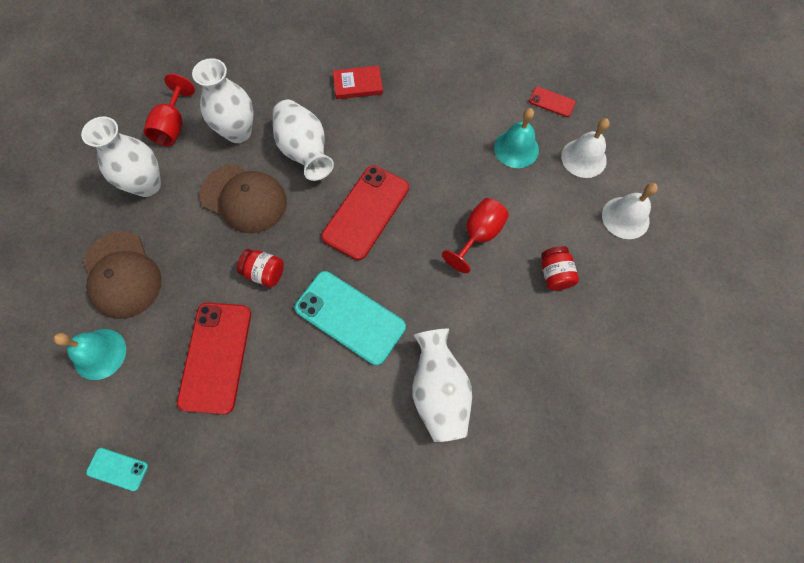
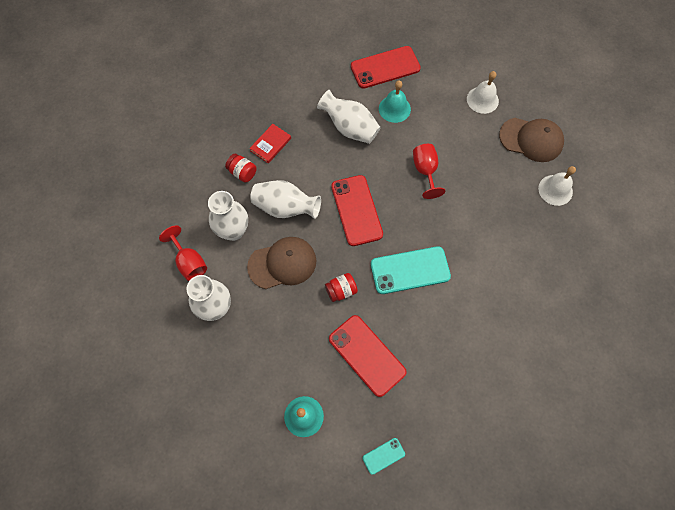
camera: 45 degrees left, 0 degrees up
(122, 275) = (264, 367): brown cap -> brown cap (531, 140)
(439, 391) = (489, 263): white vase -> white vase (349, 128)
(551, 102) = (385, 67): red phone -> red phone, size x2.10
(554, 274) = (480, 158): red jar -> red jar (242, 173)
(583, 158) = (432, 85): white bell -> white bell (555, 190)

